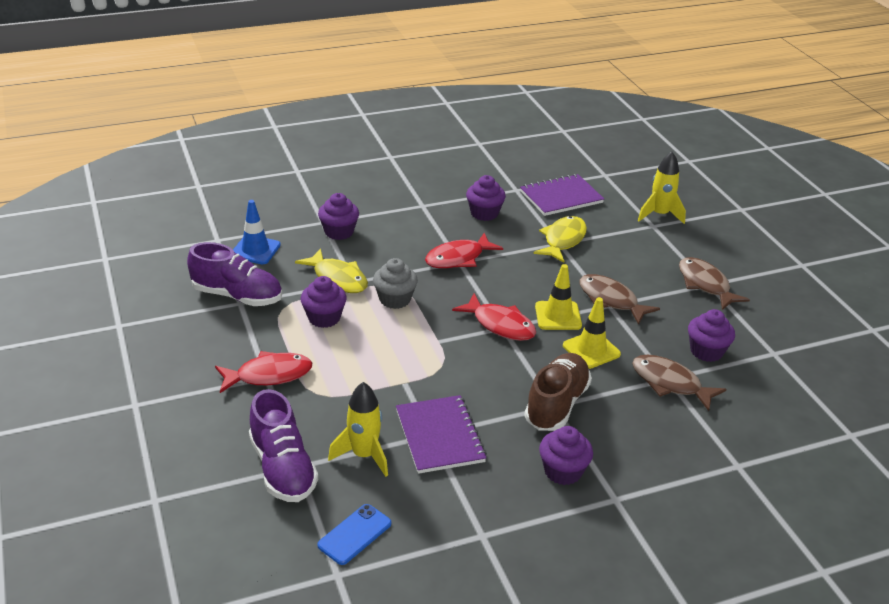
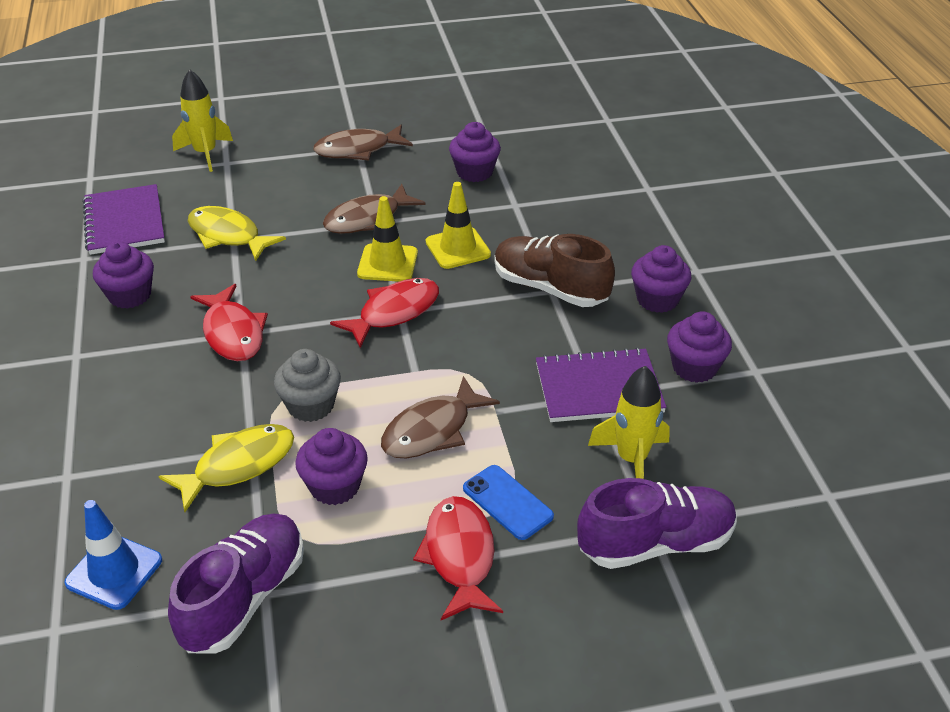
camera: 80 degrees left, 5 degrees up
(339, 232) = (106, 457): purple cupcake -> purple cupcake (694, 367)
(354, 534) = (765, 476): blue phone -> blue phone (507, 502)
(670, 383) = (523, 205): brown fish -> brown fish (432, 430)

